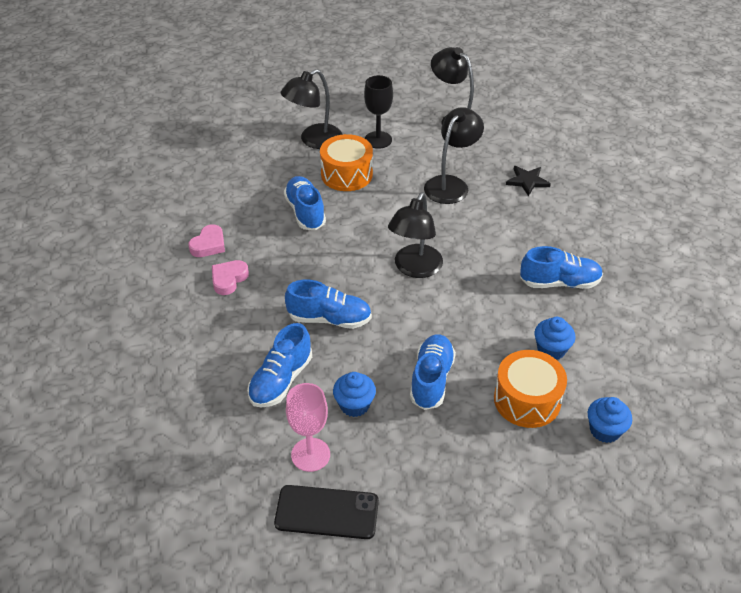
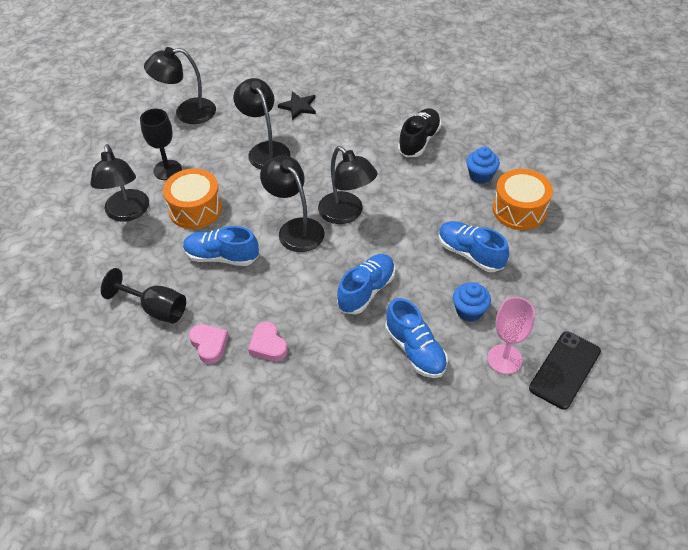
camera: 60 degrees left, 5 degrees up
(226, 200) = (155, 309): none -> black goblet
(370, 242) = (295, 229): none -> black lamp
(559, 282) = (419, 141): blue shoe -> black shoe
(605, 430) = (566, 183): blue cupcake -> none

